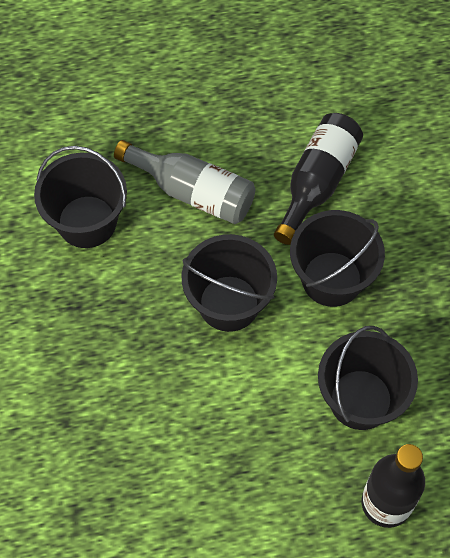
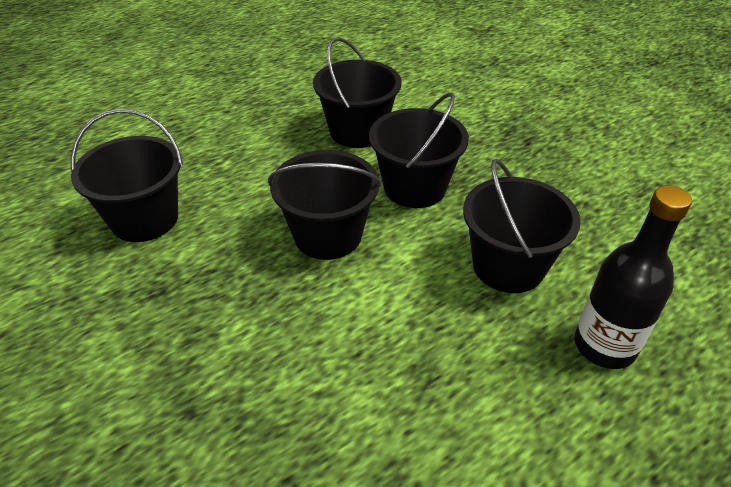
camera: 25 degrees left, 20 degrees down
(192, 192) = (245, 168): grey bottle -> none
(317, 183) = (357, 131): black bottle -> black bucket

